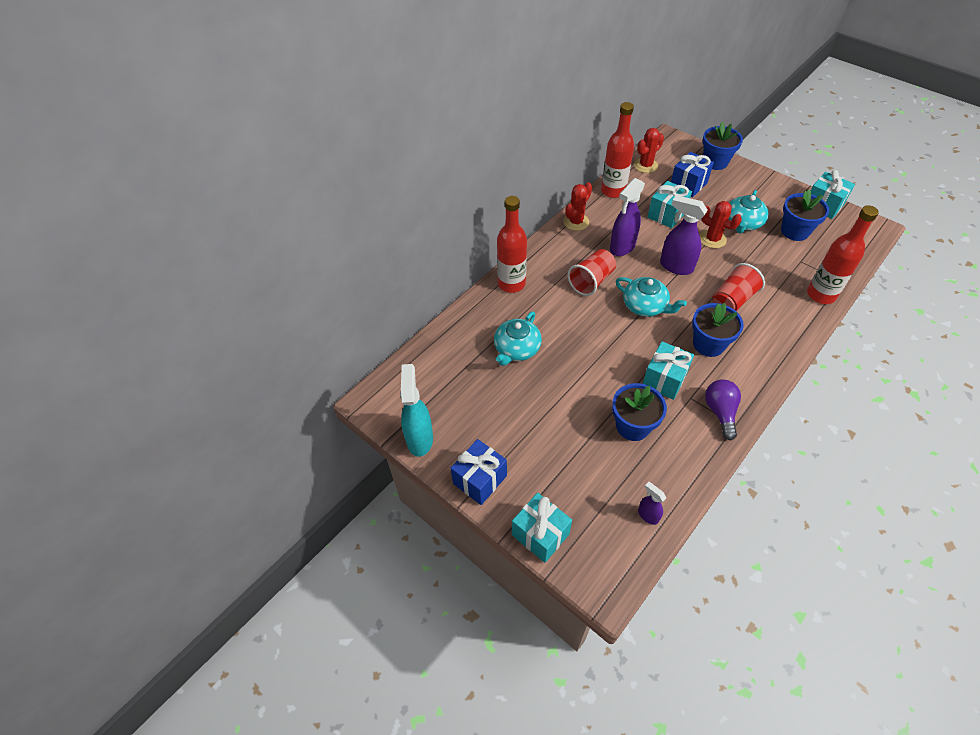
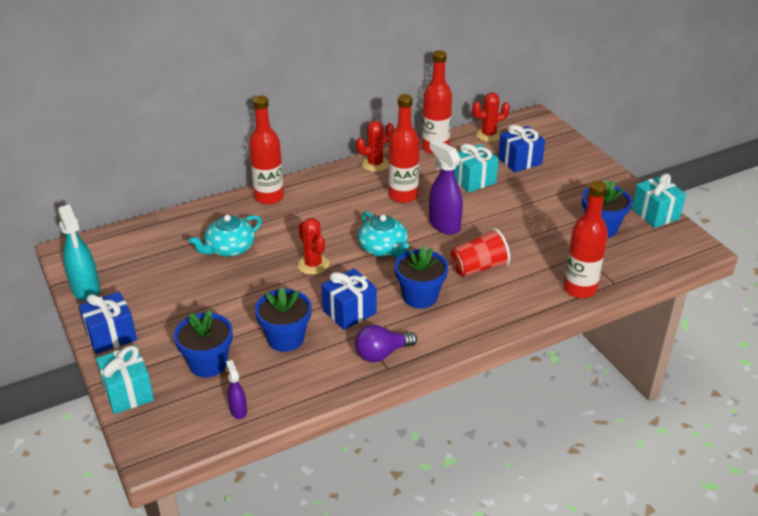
camera: 20 degrees right, 15 degrees down
(420, 438) = (86, 290): turquoise spray bottle -> turquoise spray bottle turned 135 degrees clockwise
(591, 281) = (348, 215): red cup -> none
(622, 247) = (403, 195): purple spray bottle -> red bottle
(664, 379) = (349, 312): turquoise gift -> blue gift
(712, 239) = (504, 212): red cactus -> red cactus (313, 264)
(715, 162) = (567, 148): blue flower pot -> blue flower pot (208, 363)
(720, 412) = (381, 354): purple light bulb -> purple light bulb turned 135 degrees counterclockwise
(742, 223) = (549, 207): turquoise teapot -> none

